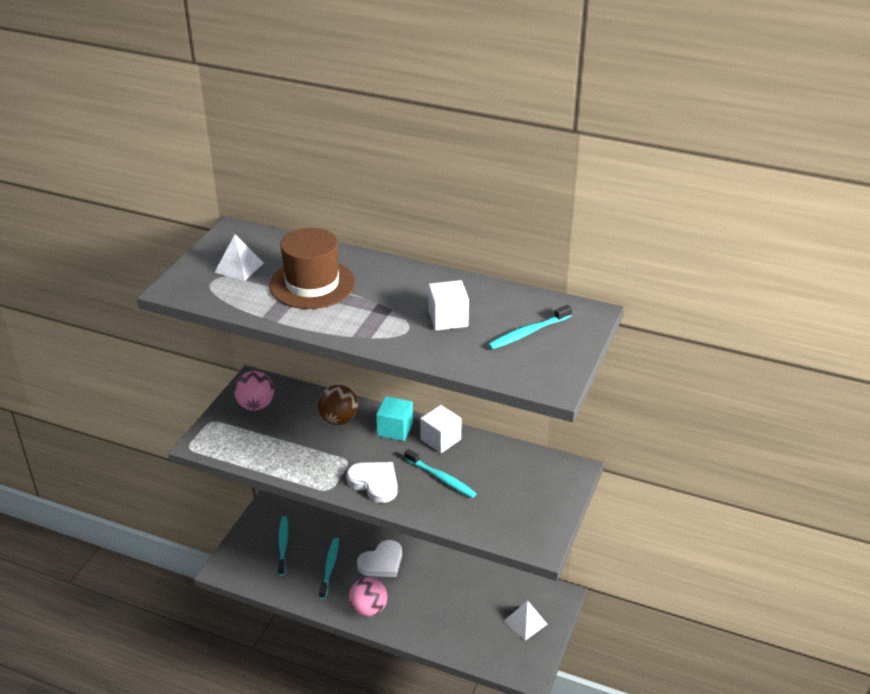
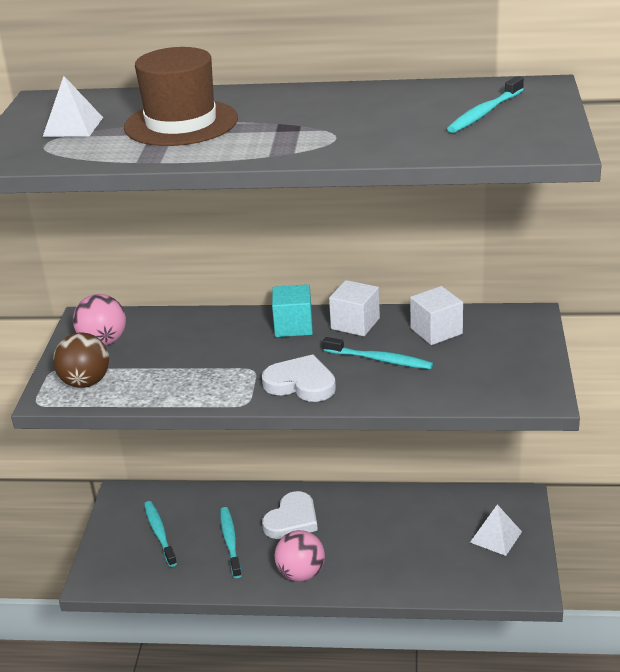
camera: 15 degrees left, 5 degrees down
(338, 420) = (218, 332): brown ball -> brown ball (86, 382)
(448, 319) = (377, 120): white cube -> white cube (436, 331)

